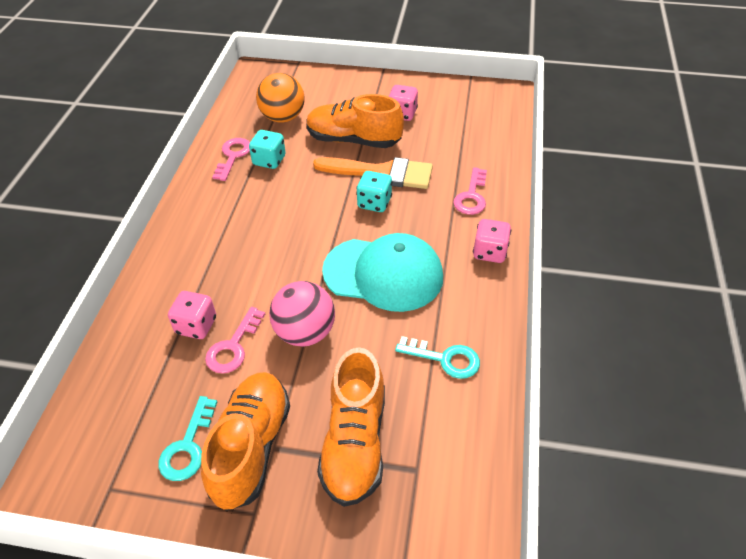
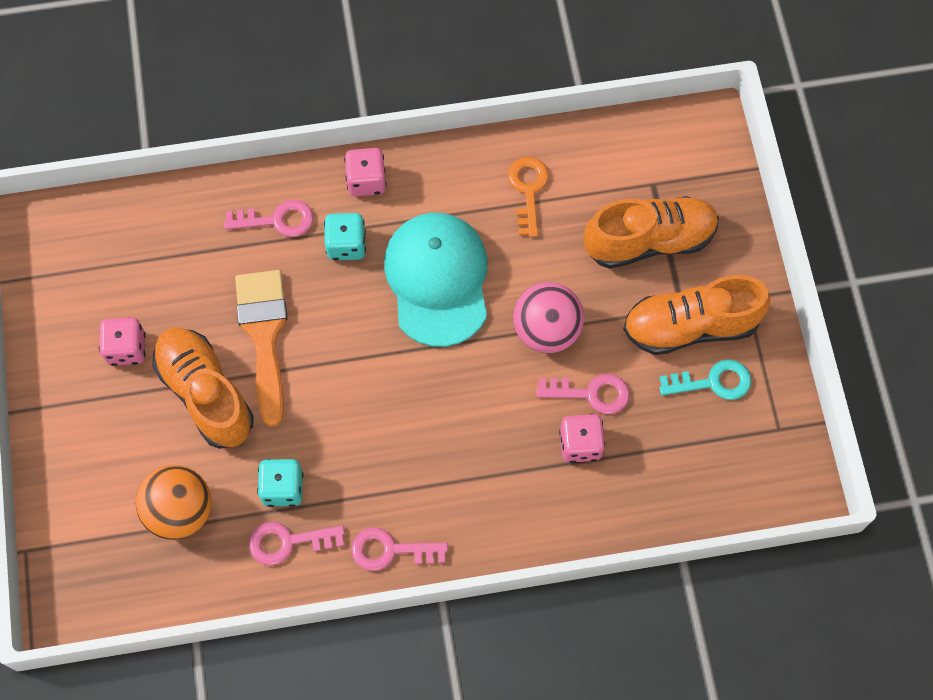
camera: 110 degrees left, 20 degrees up
(194, 200) = (390, 550): none -> pink key
(353, 140) = (206, 394): orange shoe -> orange shoe turned 150 degrees clockwise
(374, 203) = (324, 326): turquoise dice -> turquoise dice (346, 245)
(445, 359) = (528, 190): turquoise key -> orange key

